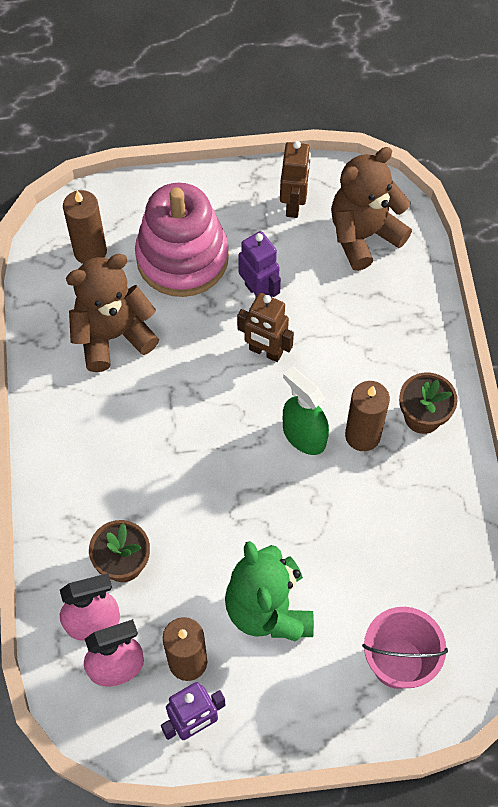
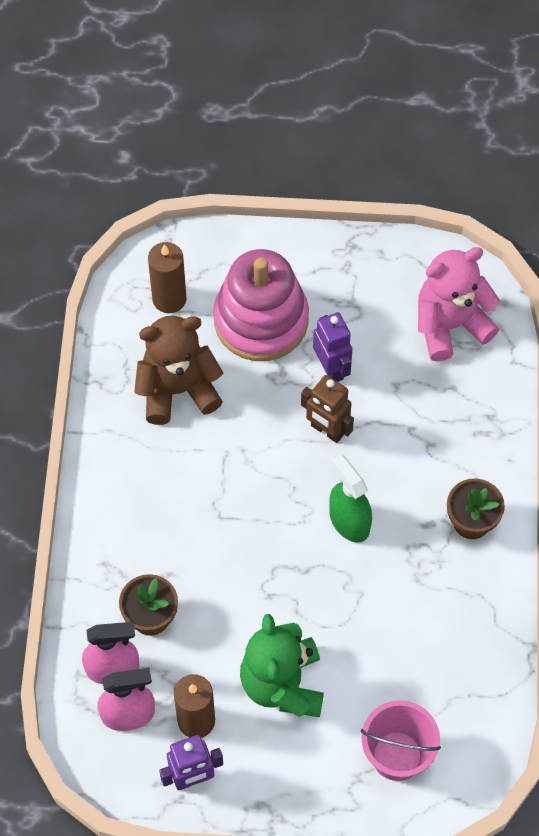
camera: 10 degrees right, 0 degrees up
(294, 205) = (385, 281): brown robot -> none
(362, 435) = (407, 531): brown candle -> none
(363, 235) = (450, 325): brown teddy bear -> pink teddy bear

